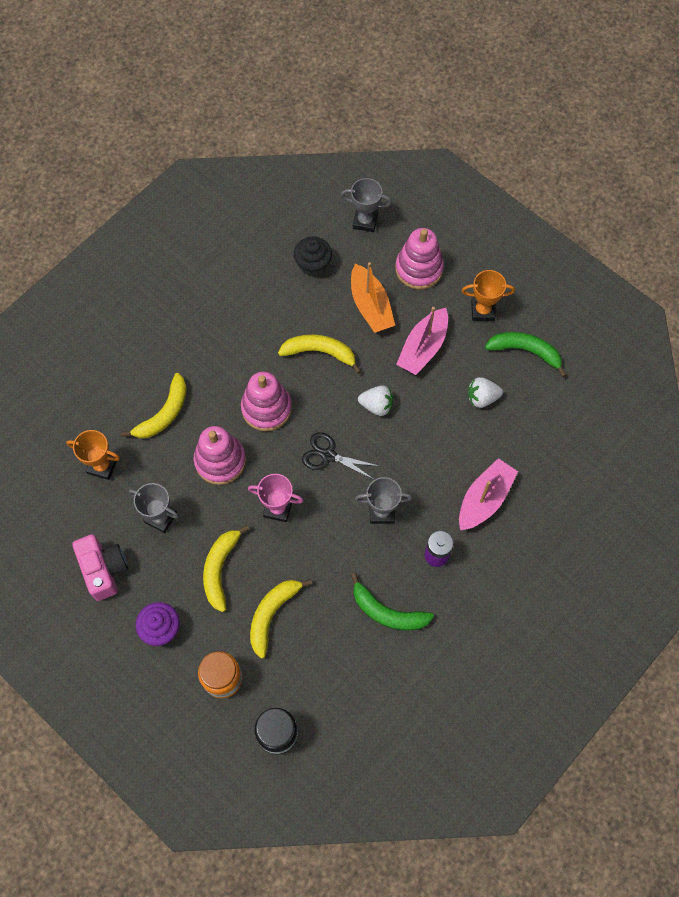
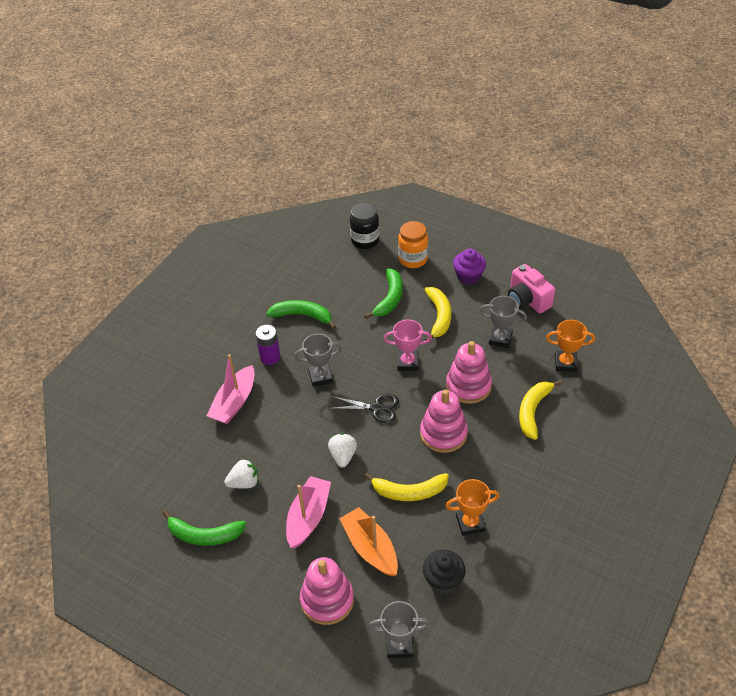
camera: 170 degrees right, 20 degrees down
(272, 614) = (389, 298): yellow banana -> green banana
(376, 405) = (343, 456): white strawberry -> white strawberry turned 90 degrees clockwise
(482, 311) = (252, 568): orange trophy -> orange trophy (470, 523)

